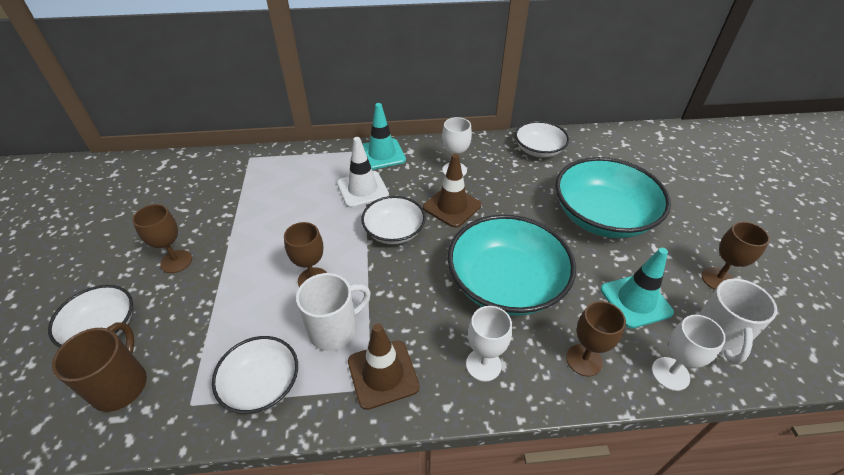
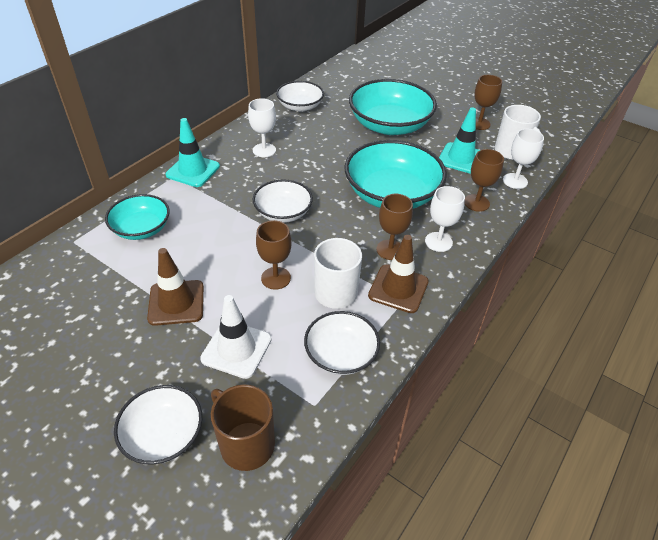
camera: 50 degrees left, 0 degrees up
(176, 261) = (144, 350): brown goblet -> brown goblet (390, 250)
(293, 175) = (141, 229): none -> turquoise bowl
(362, 189) = (217, 202): white traffic cone -> white traffic cone (236, 349)
(452, 206) = (297, 173): brown traffic cone -> brown traffic cone (176, 303)

